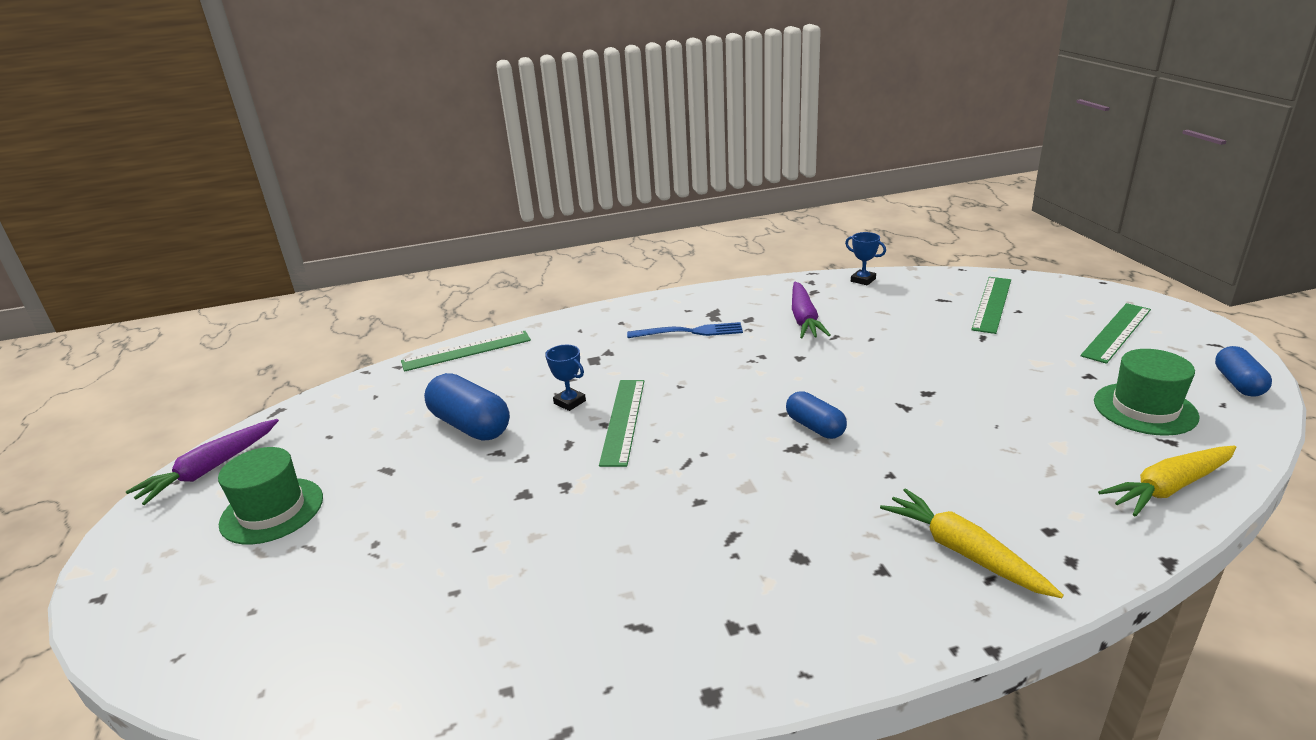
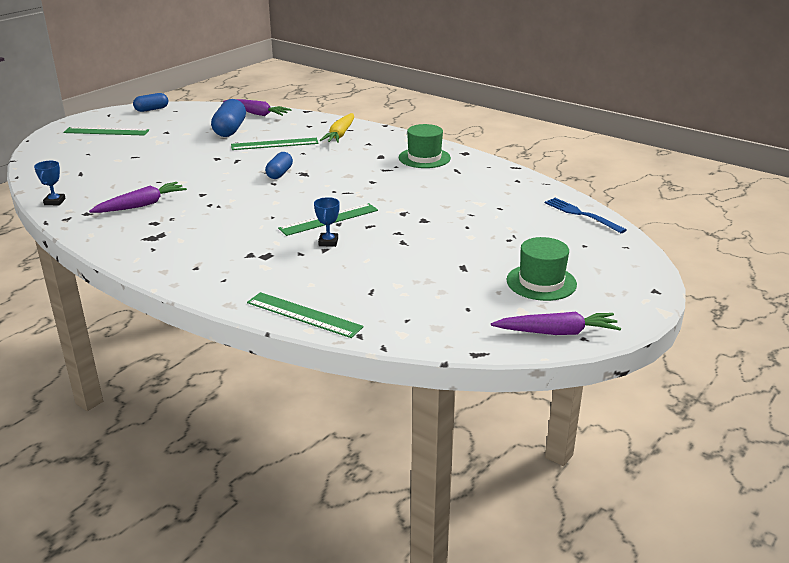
camera: 130 degrees left, 0 degrees up
(470, 425) = (391, 262): blue capsule -> blue capsule (230, 130)
(691, 332) = (192, 236): blue fork -> blue fork (580, 214)
(992, 304) = (81, 160): green ruler -> green ruler (274, 144)
(1145, 409) = (193, 121): green hat -> green hat (424, 158)
(1169, 487) = (257, 113): yellow carrot -> purple carrot

